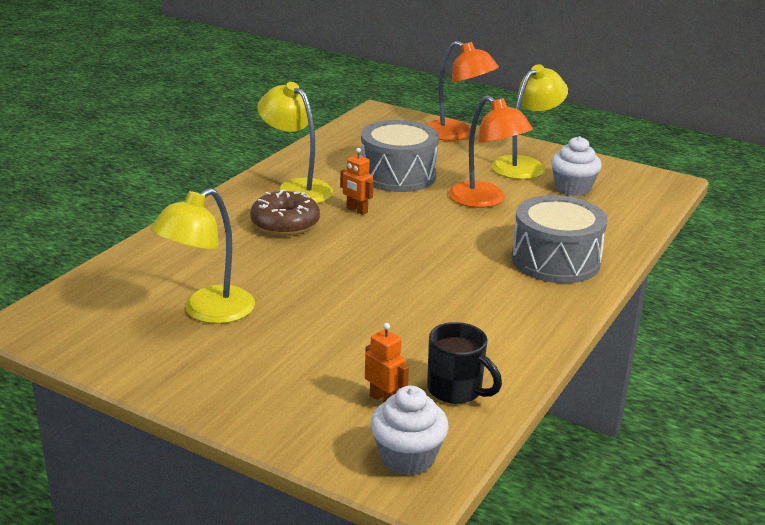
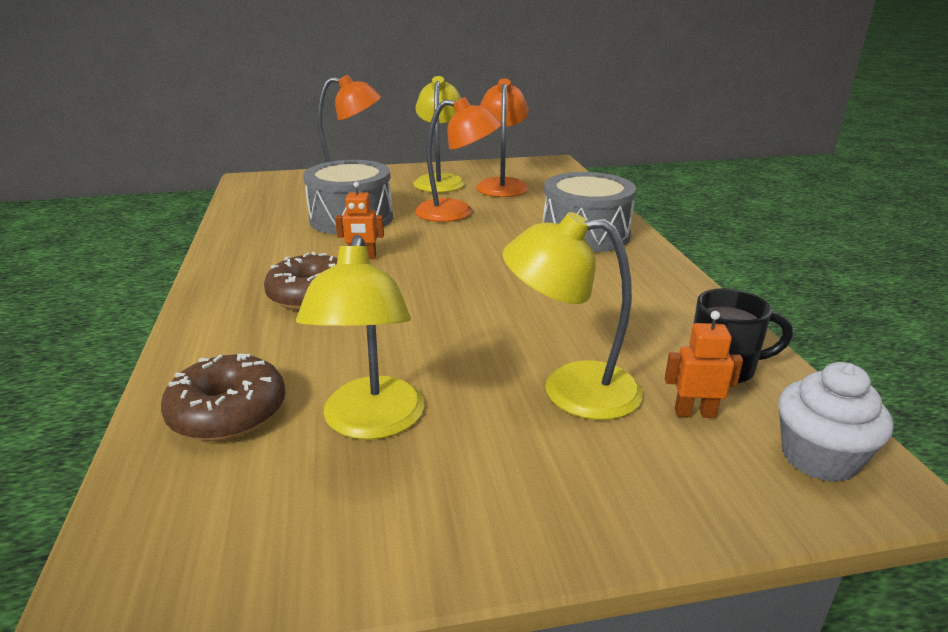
camera: 40 degrees left, 0 degrees up
(153, 272) = (228, 413): none -> brown donut
(296, 188) = (270, 260): yellow lamp -> yellow lamp (570, 389)
(572, 188) = (502, 185): white cupcake -> orange lamp

